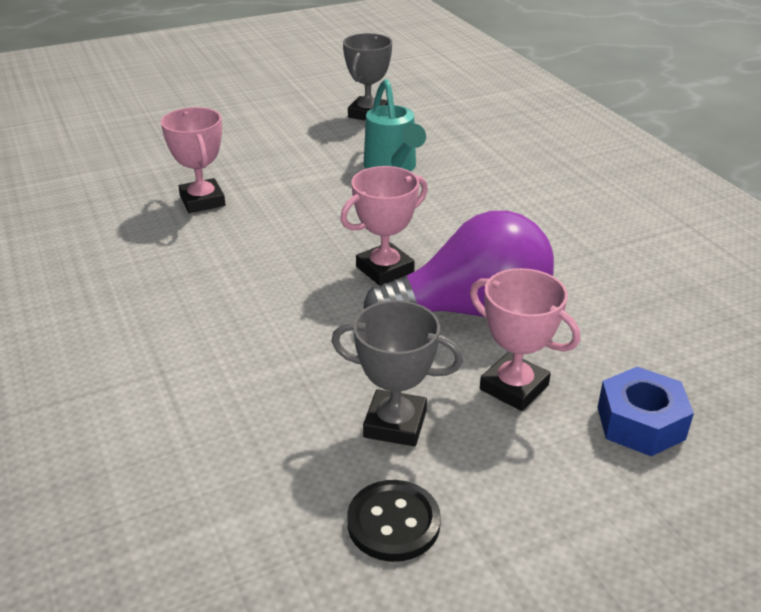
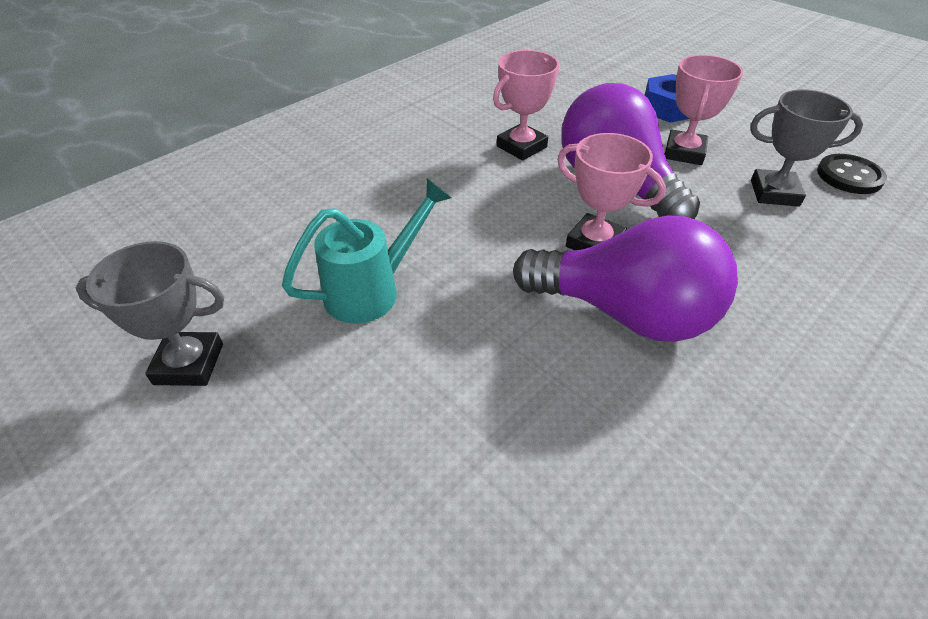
camera: 110 degrees left, 10 degrees up
(202, 201) = (562, 472): pink trophy -> pink trophy (521, 147)
(295, 258) = (625, 313): none -> purple light bulb
(395, 424) = (774, 193): grey trophy -> grey trophy turned 75 degrees counterclockwise

